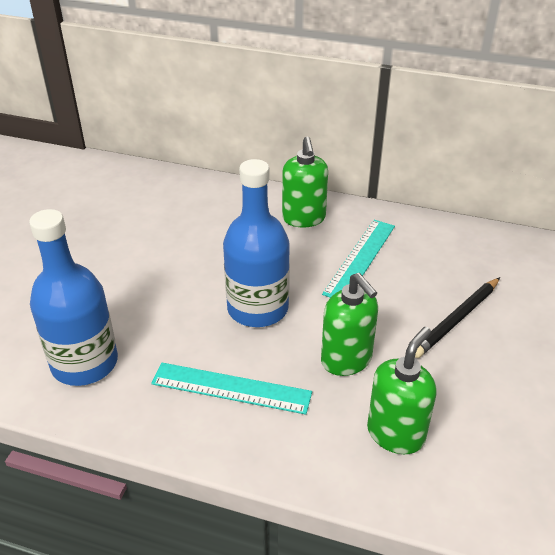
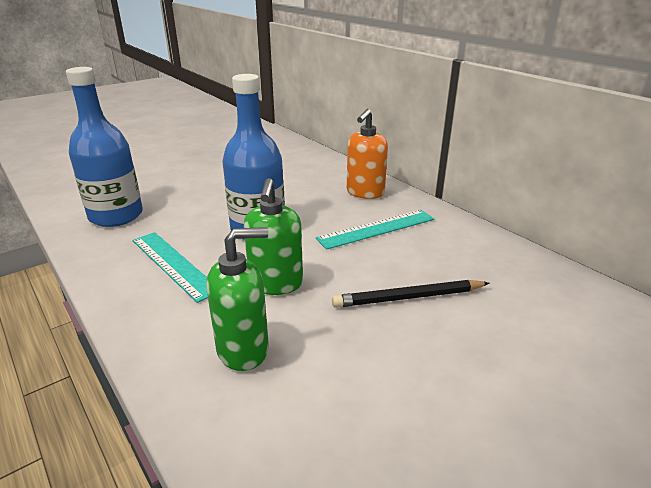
camera: 35 degrees right, 10 degrees down
(303, 218) = (365, 193): green soap dispenser -> orange soap dispenser

